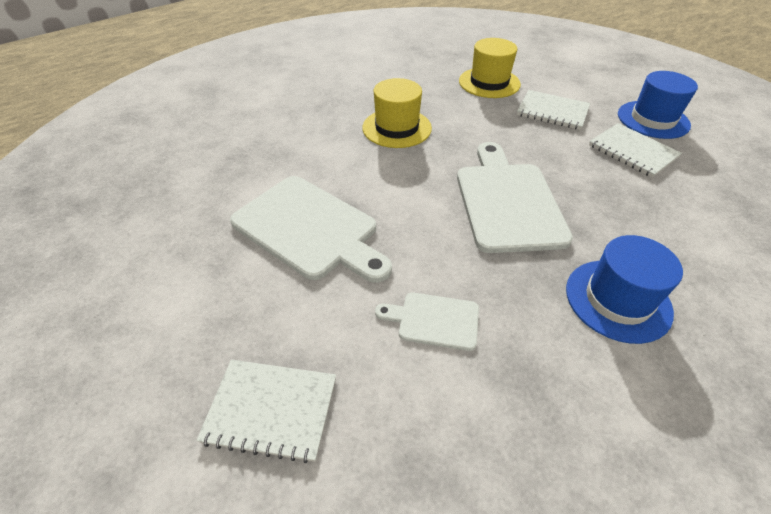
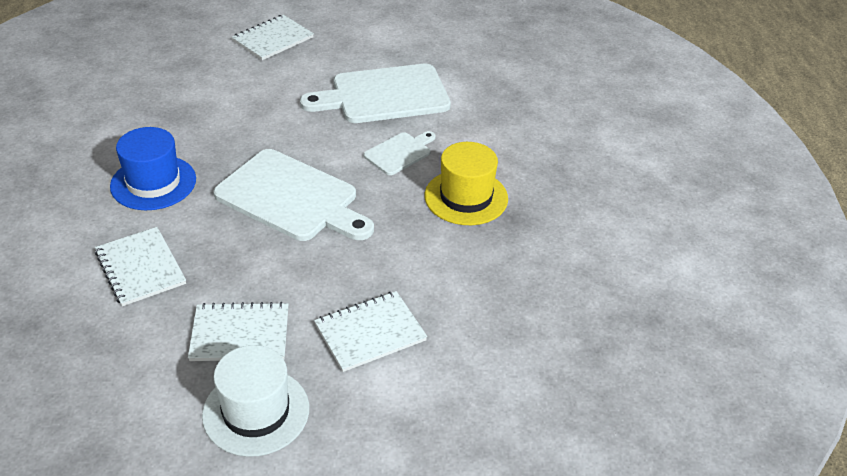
camera: 125 degrees right, 5 degrees down
(434, 320) = (248, 106): white cutting board -> white cutting board (399, 153)
(489, 82) = (487, 326): yellow hat -> none
(653, 119) = (256, 411): blue hat -> white hat
(680, 230) = (140, 268): none -> white notebook

